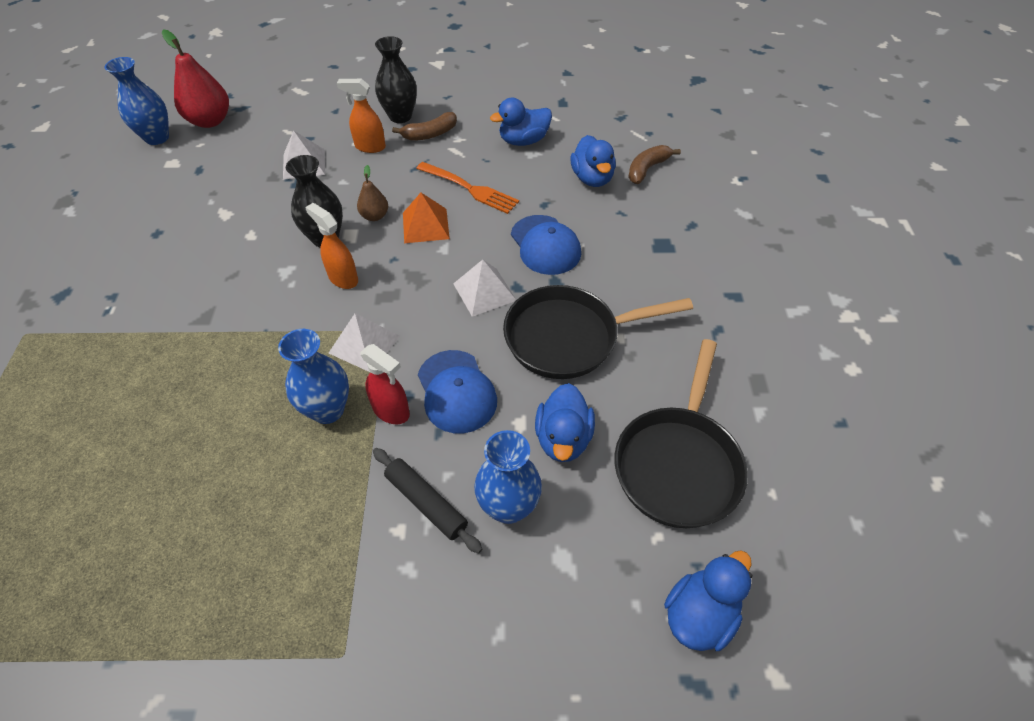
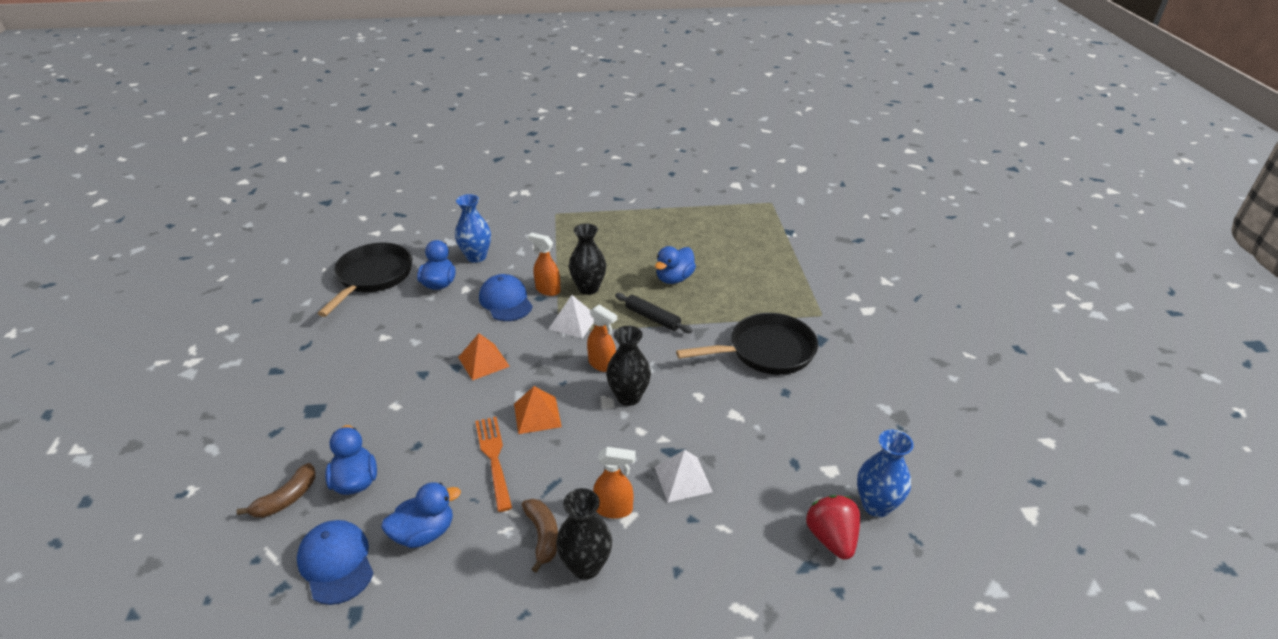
camera: 175 degrees right, 15 degrees down
(210, 121) = (831, 538): red pear -> red strawberry
(328, 410) = (588, 288): blue vase -> black vase
(375, 216) = (588, 421): brown pear -> none
(391, 411) = (547, 290): red spray bottle -> orange spray bottle
(426, 503) = (522, 256): black rolling pin -> black rolling pin (652, 318)
(430, 134) = (542, 536): brown banana -> brown banana turned 105 degrees clockwise
(469, 188) = (494, 459): orange fork -> orange fork turned 45 degrees clockwise
(484, 291) = (483, 361): white pyramid -> orange pyramid
(545, 245) = (424, 403): blue cap -> blue cap (336, 563)
(568, 337) = (422, 335): black pan -> black pan (766, 351)
(699, 614) = (388, 230): blue duck -> blue duck (674, 278)

